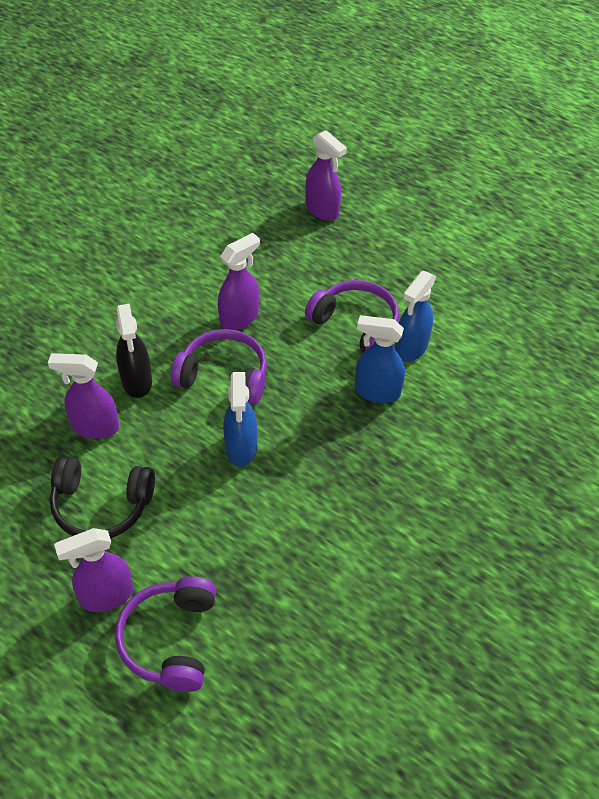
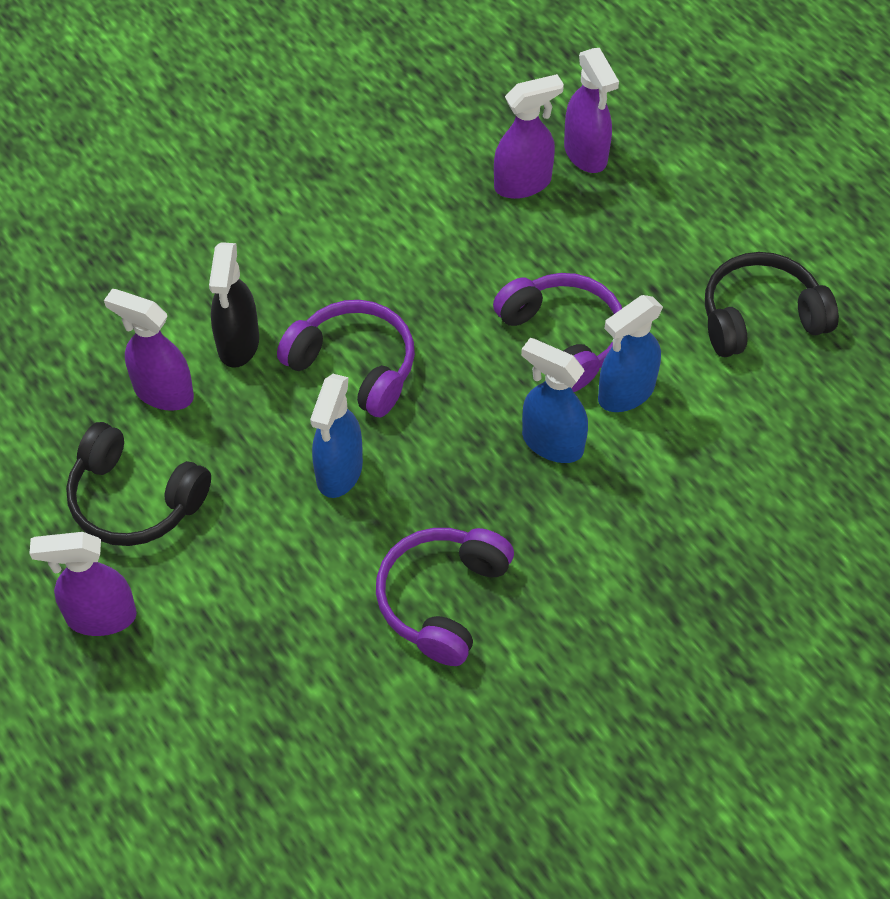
camera: 20 degrees right, 5 degrees up
(170, 639) = (158, 695): purple headphones -> purple headphones (442, 599)
(239, 318) = (407, 288): purple spray bottle -> purple spray bottle (523, 183)
(474, 281) = (760, 317): none -> black headphones

